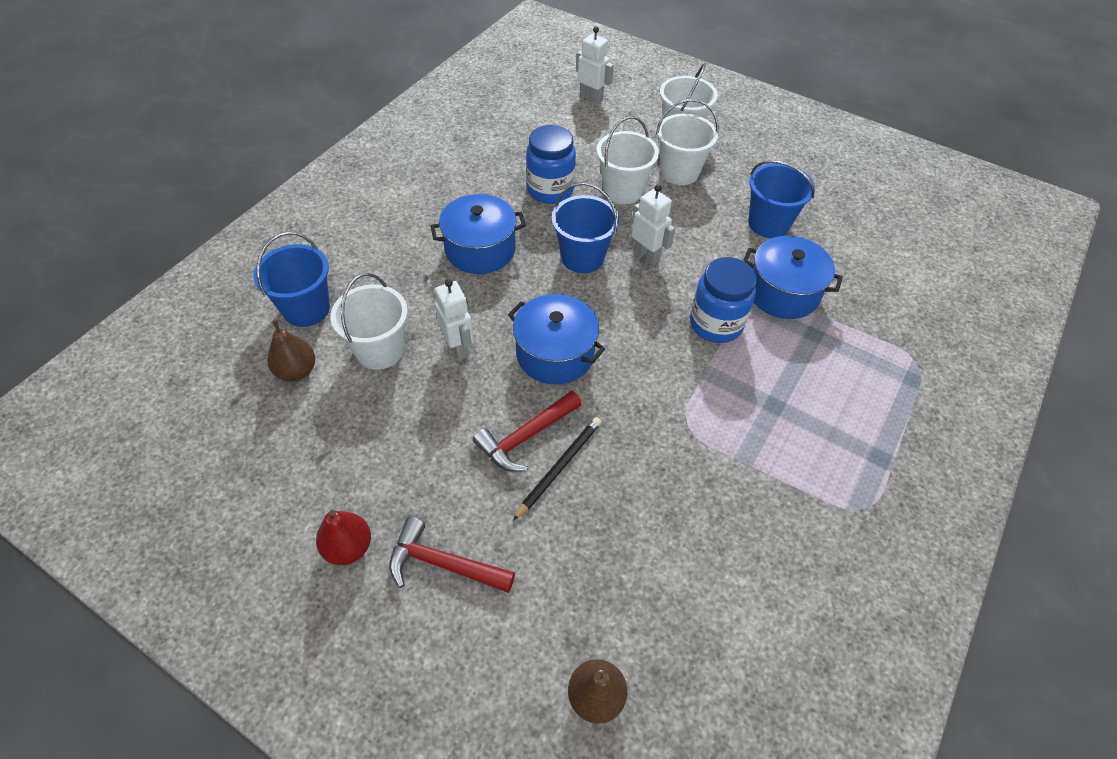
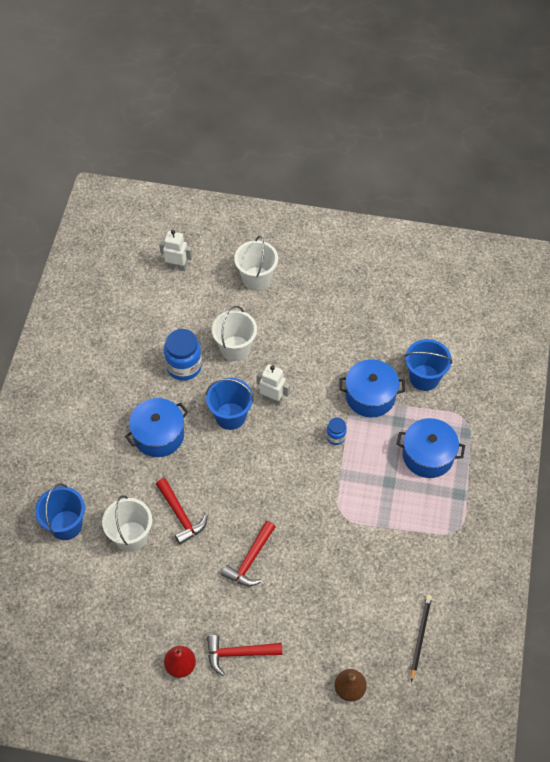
camera: 20 degrees left, 5 degrees up
(297, 371) = (86, 571): brown pear -> none
(458, 347) = (180, 515): white robot -> red hammer
(555, 354) = (243, 497): blue pot -> blue pot (428, 455)
(559, 467) = (278, 571): black pencil -> black pencil (420, 637)
(679, 172) = (268, 317): white bucket -> none
(715, 324) = (335, 437): blue jar -> blue jar, size x0.53
(768, 224) = (344, 342): blue bucket -> blue bucket (424, 378)

